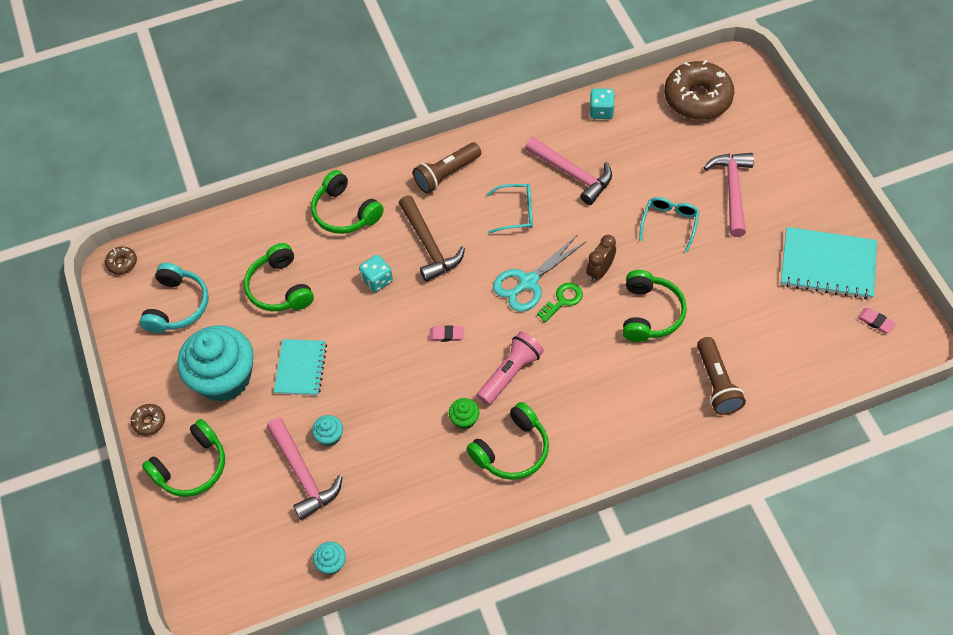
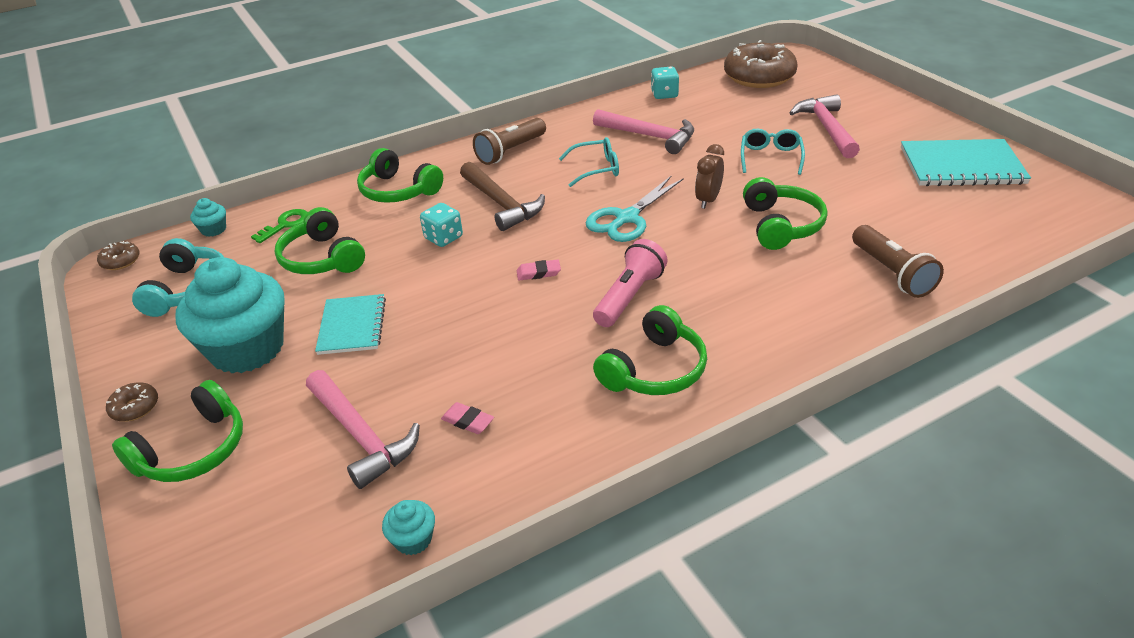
camera: 10 degrees left, 20 degrees down
(329, 436) = (397, 389): turquoise cupcake -> turquoise cupcake (214, 230)
(464, 419) = (581, 347): green cupcake -> none
(563, 300) = (673, 227): green key -> green key (285, 225)
(875, 322) = (1045, 201): pink eraser -> pink eraser (467, 421)

